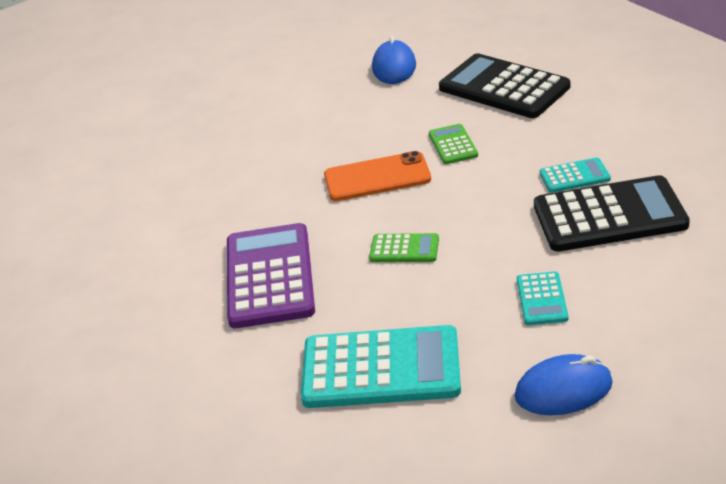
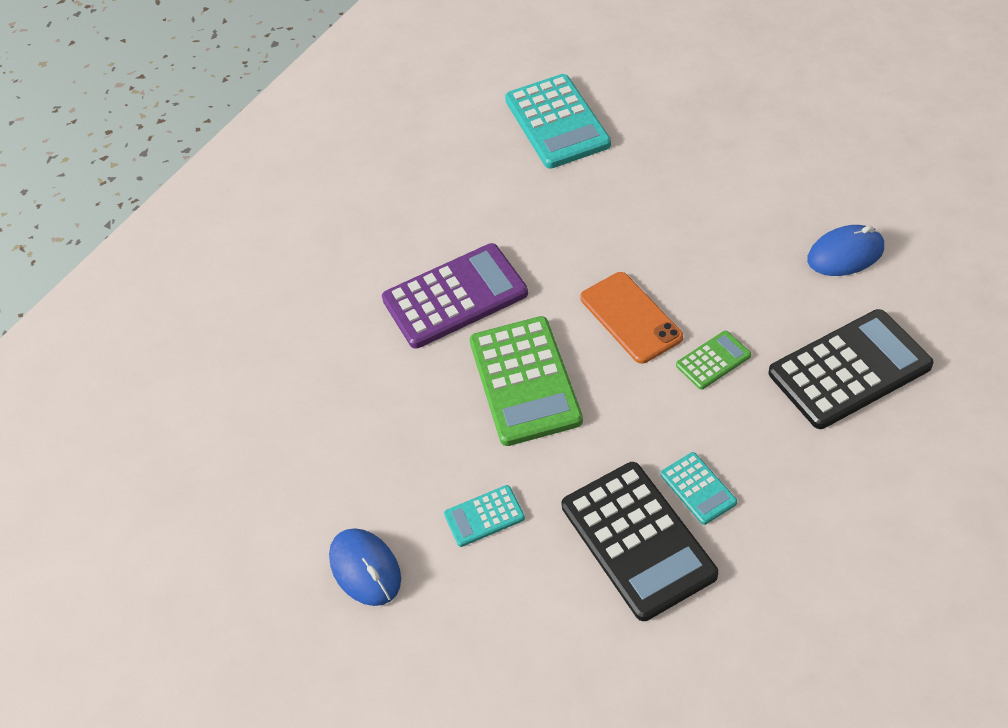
camera: 70 degrees right, 15 degrees up
(381, 369) = (359, 423): turquoise calculator -> turquoise calculator (557, 122)
(404, 249) = (525, 381): green calculator -> green calculator, size x2.08
(504, 88) = (849, 370): black calculator -> black calculator turned 45 degrees clockwise

